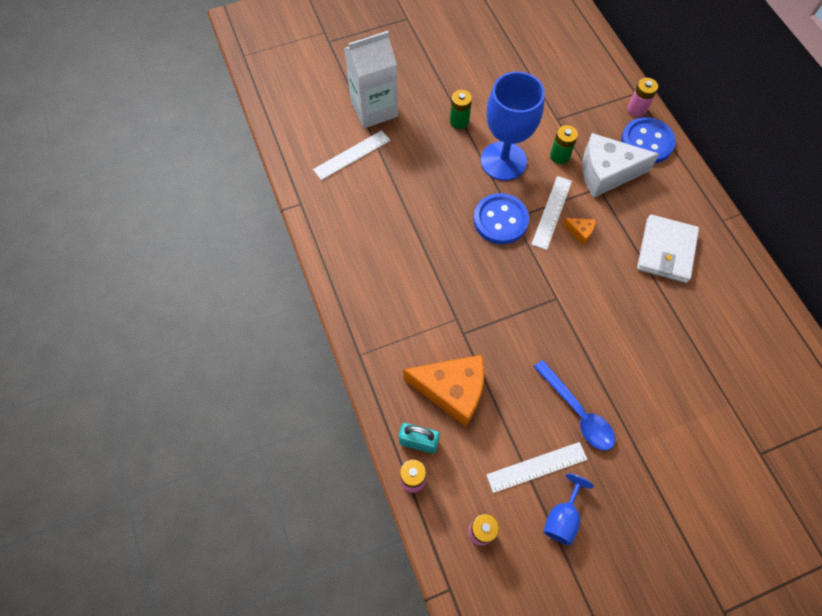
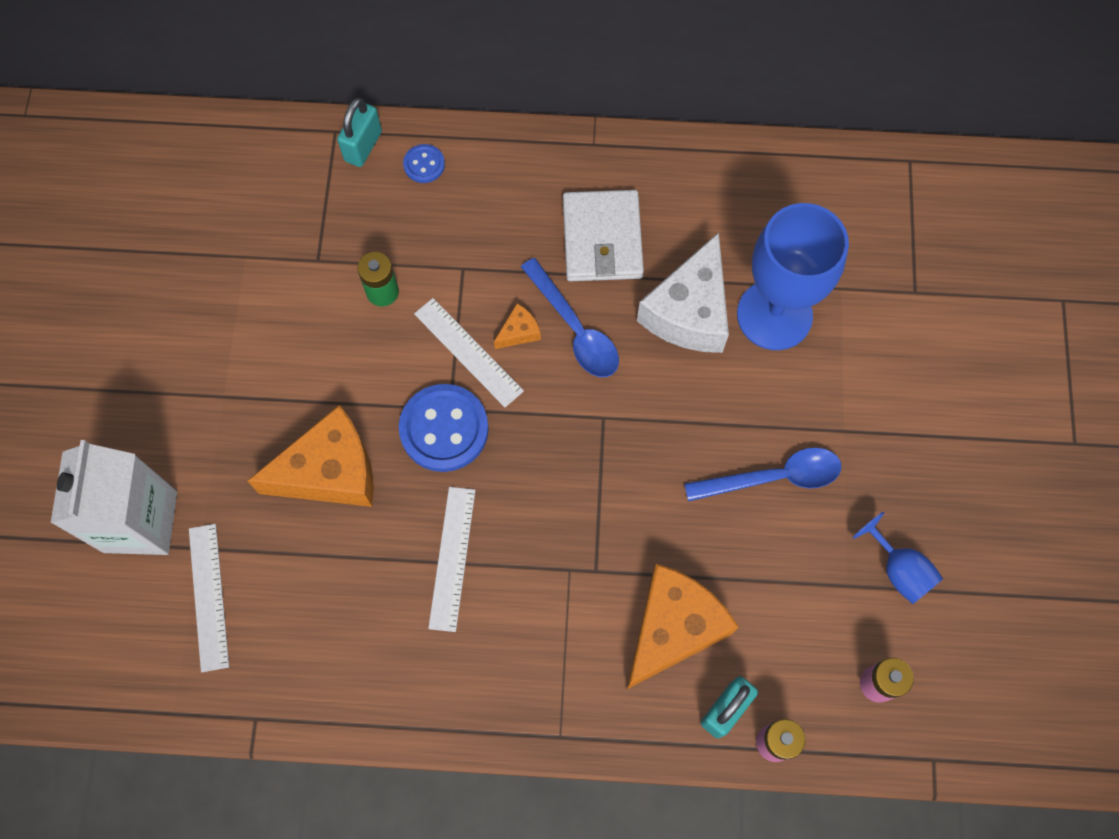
camera: 65 degrees left, 5 degrees up
(445, 177) = (330, 471): none -> orange cheese
(459, 121) = (240, 402): green battery -> none
(503, 161) = (347, 374): blue goblet -> blue goblet (774, 315)
(536, 467) = (823, 568): white ruler -> white ruler (452, 558)
(601, 260) = (575, 329): none -> blue spoon
(606, 173) = (445, 245): white cheese -> white cheese (689, 312)
(636, 109) = (363, 146): pink battery -> turquoise padlock
(647, 142) = (424, 164): blue button -> blue button, size x0.50
(666, 250) = (602, 239): white wallet -> white wallet turned 45 degrees clockwise

